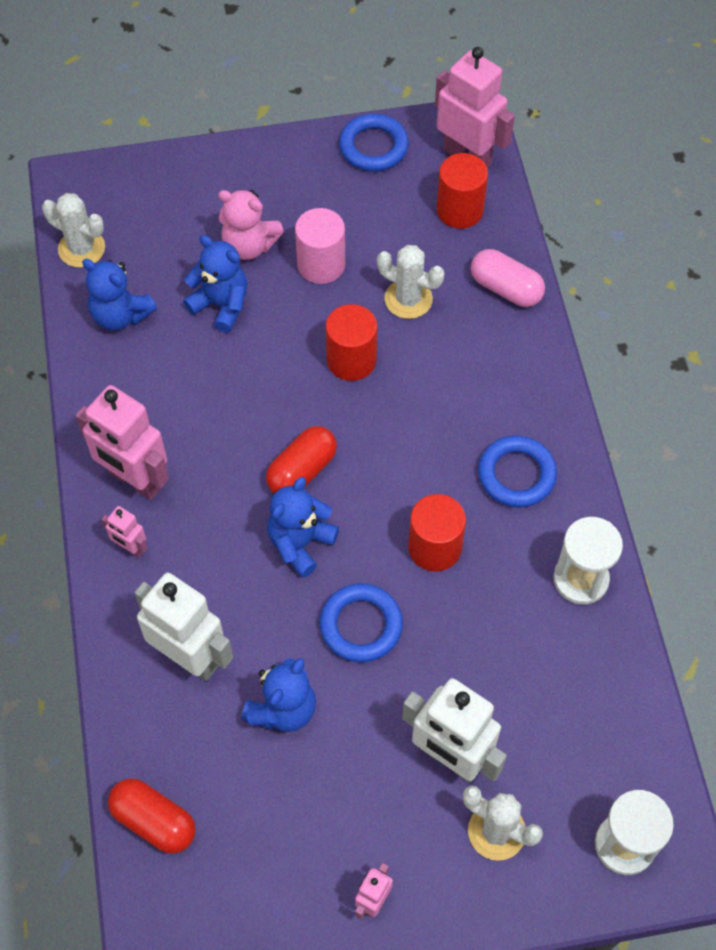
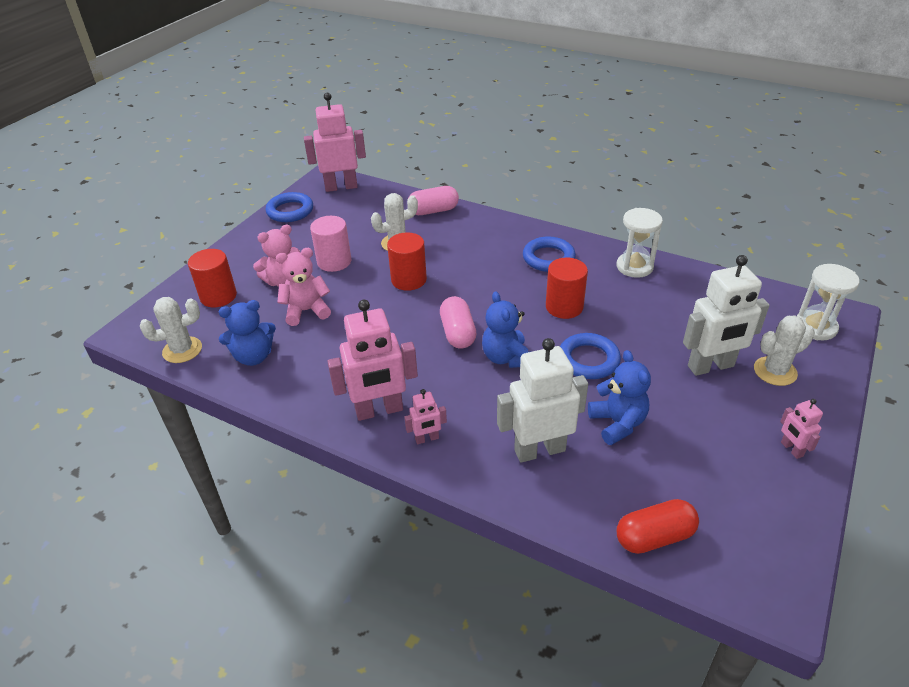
camera: 50 degrees left, 20 degrees down
(221, 305) = (306, 311): blue teddy bear -> pink teddy bear
(302, 470) = (458, 333): red capsule -> pink capsule
(459, 210) = (368, 203): red cylinder -> red cylinder (218, 296)

